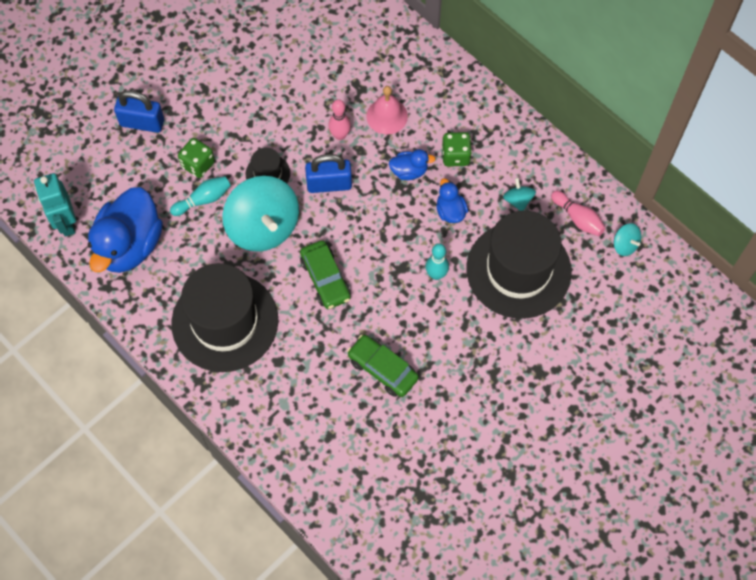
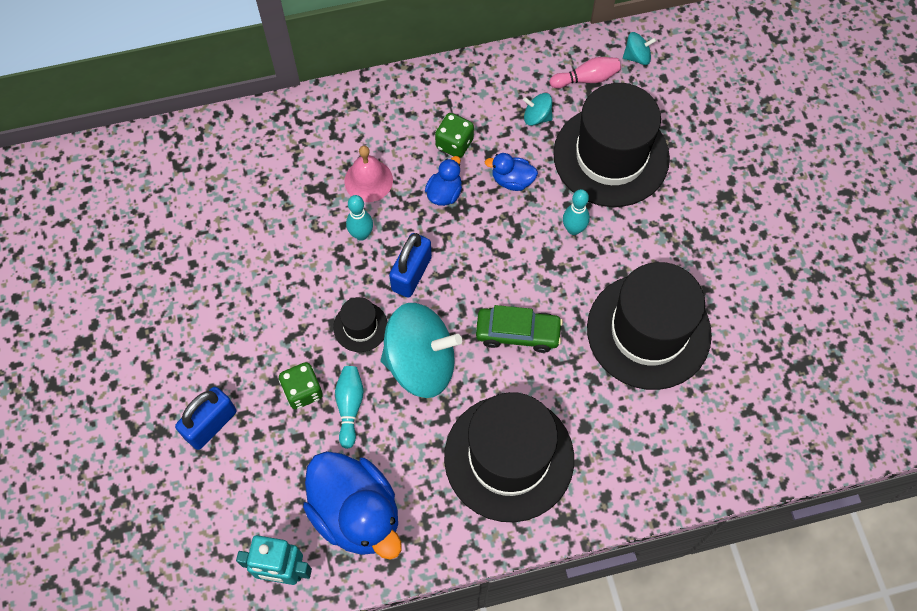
camera: 60 degrees left, 0 degrees up
(340, 135) = (361, 234): pink bowling pin -> turquoise bowling pin
(382, 369) = (648, 331): green car -> black hat

